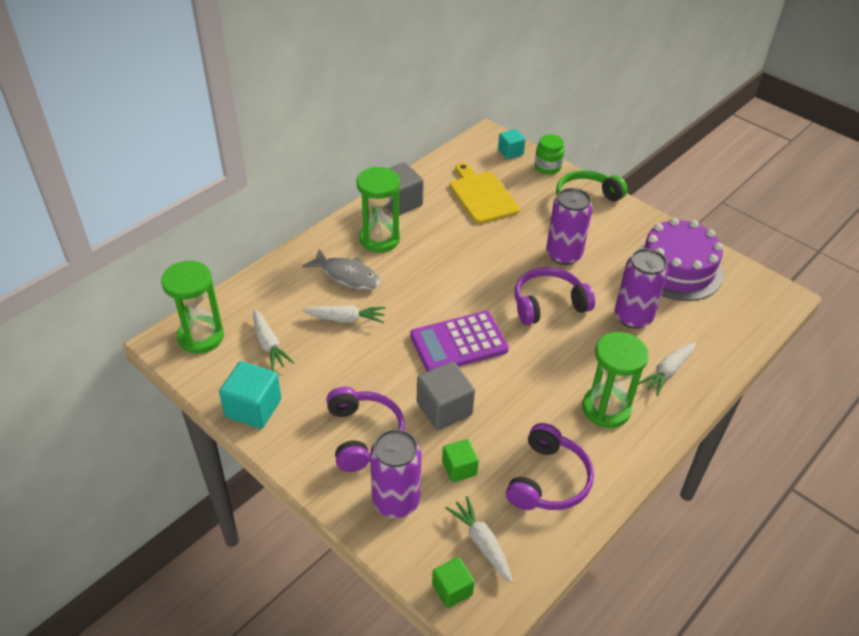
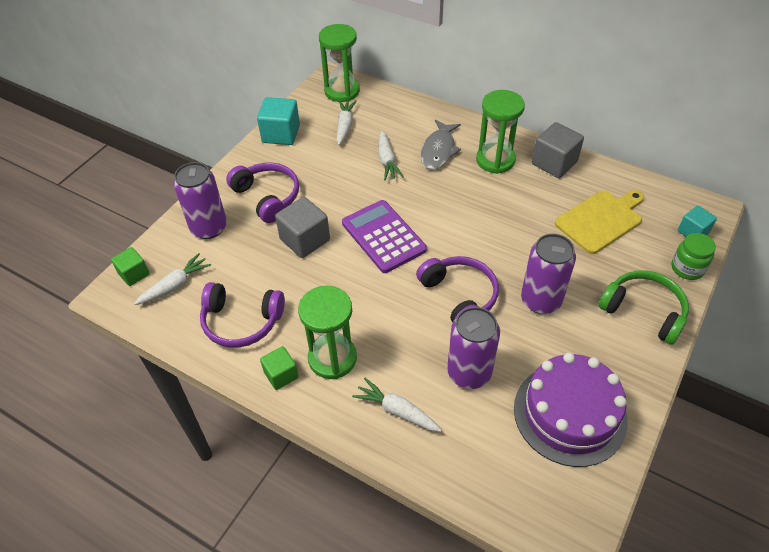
camera: 80 degrees right, 5 degrees up
(269, 345) = (345, 126): white carrot -> white carrot turned 135 degrees clockwise
(363, 435) = (267, 197): purple headphones -> purple headphones turned 105 degrees counterclockwise
(459, 468) = (244, 260): green cube -> green cube (281, 375)

